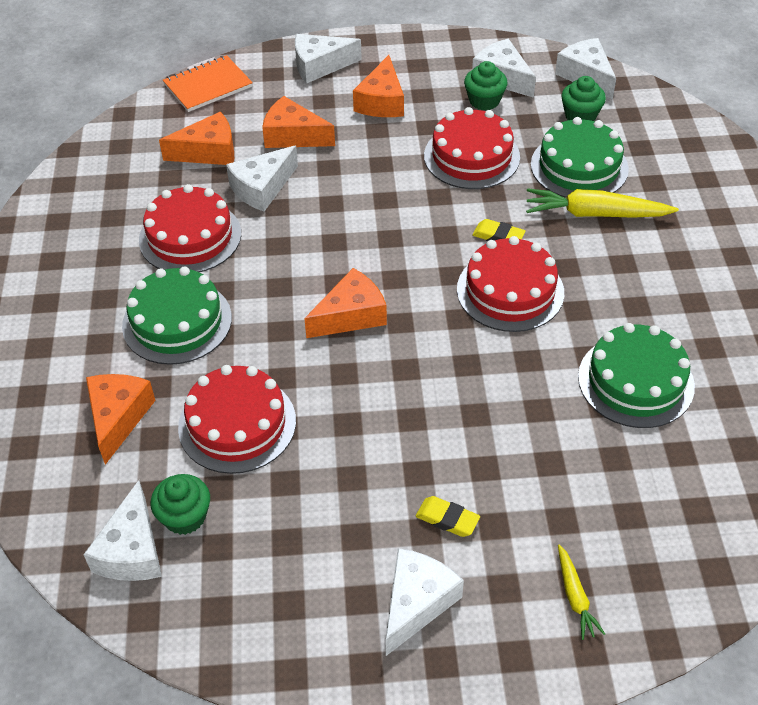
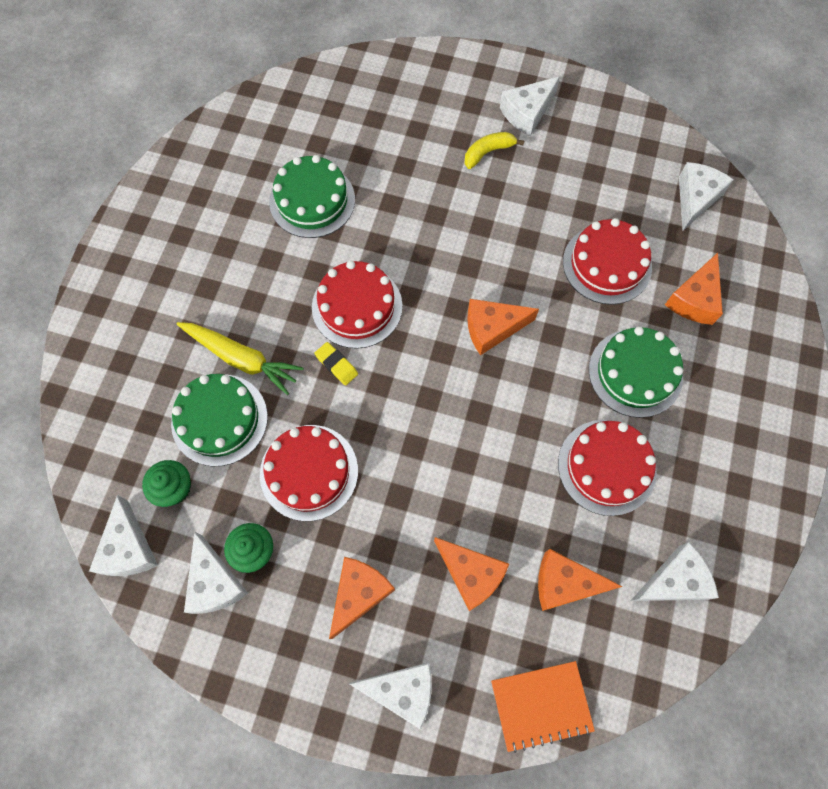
camera: 160 degrees left, 20 degrees up
(185, 516) = (657, 209): green cupcake -> none
(262, 188) = (524, 506): white cheese -> white cheese (674, 580)
(447, 519) = (488, 152): yellow eraser -> yellow banana
(575, 597) = (434, 87): yellow carrot -> none

